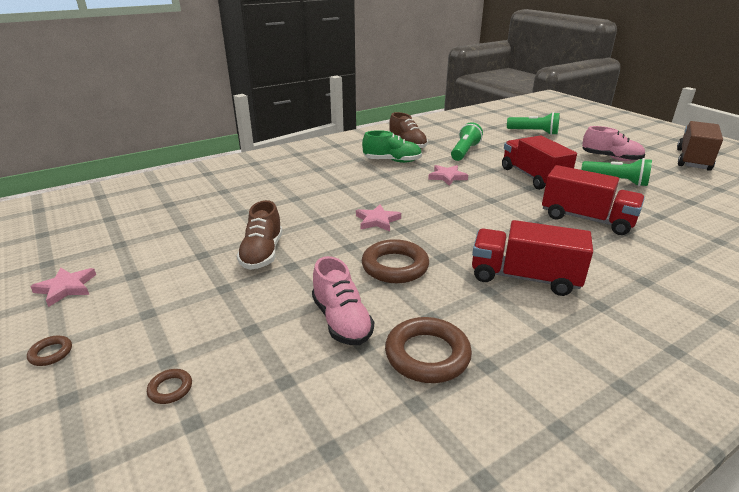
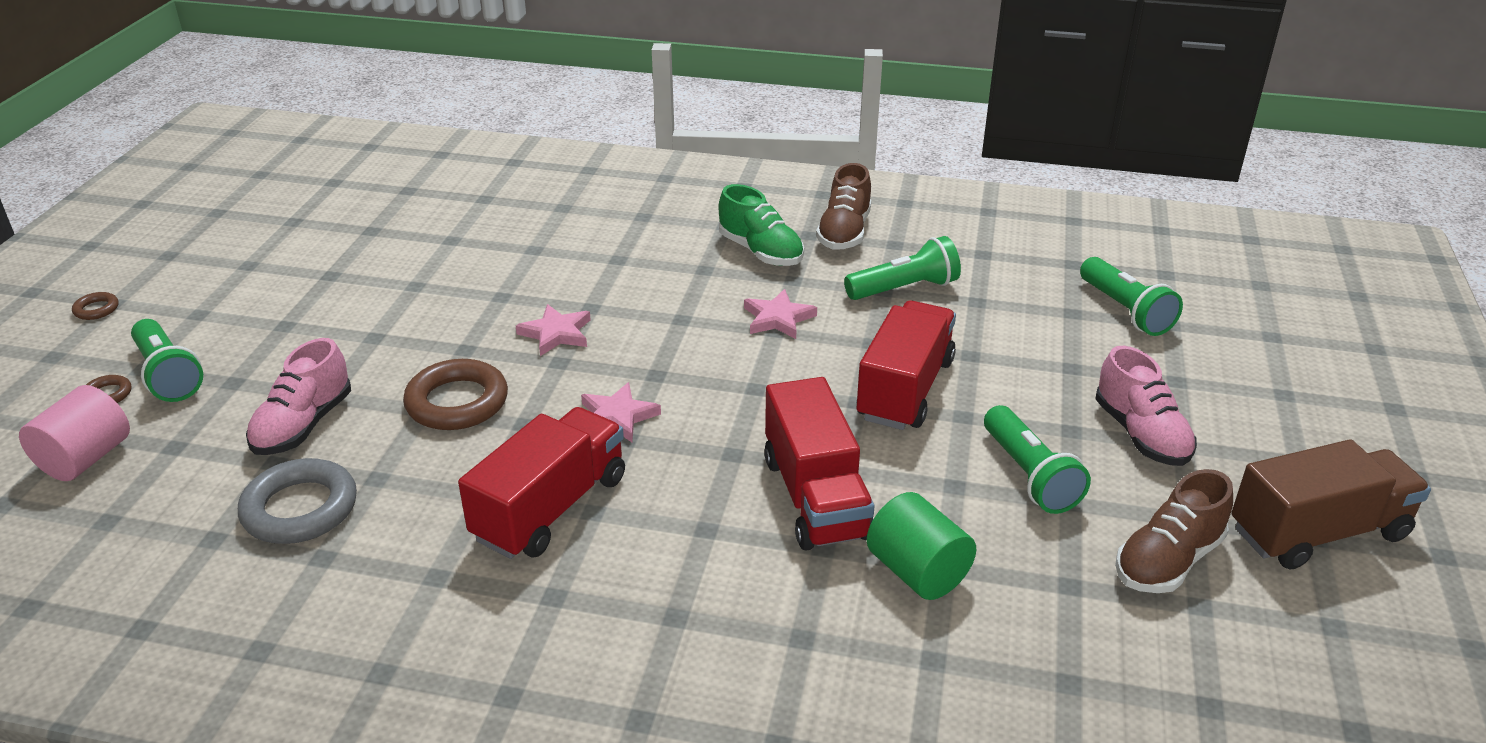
camera: 45 degrees right, 5 degrees up
(66, 288) = (190, 249): pink star -> pink star (617, 417)
(196, 352) = (168, 375): none -> green flashlight
(234, 431) = (86, 458): none -> pink cylinder
(262, 253) = (376, 306): brown shoe -> brown shoe (1167, 561)
(427, 355) = (300, 509): brown ring -> grey ring
(524, 277) = (551, 508): red truck -> red truck turned 60 degrees clockwise
(658, 221) = (917, 572): none -> green cylinder

